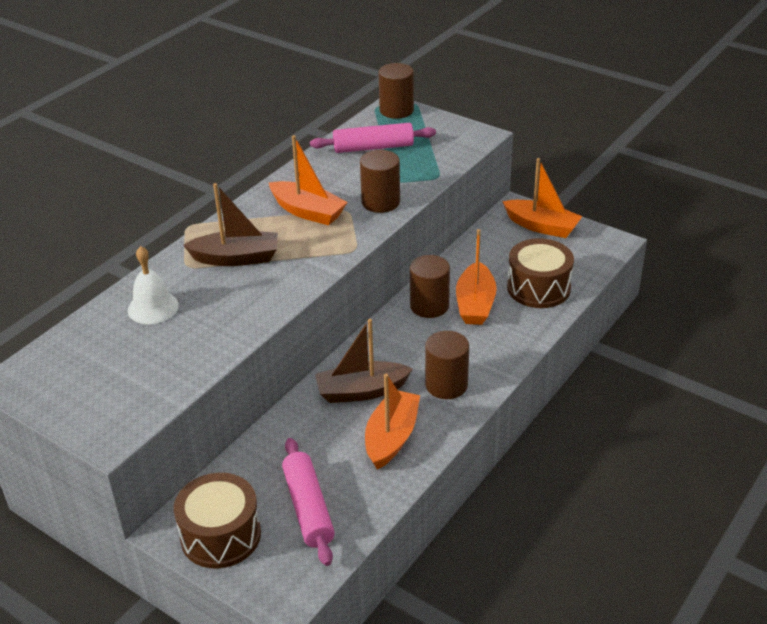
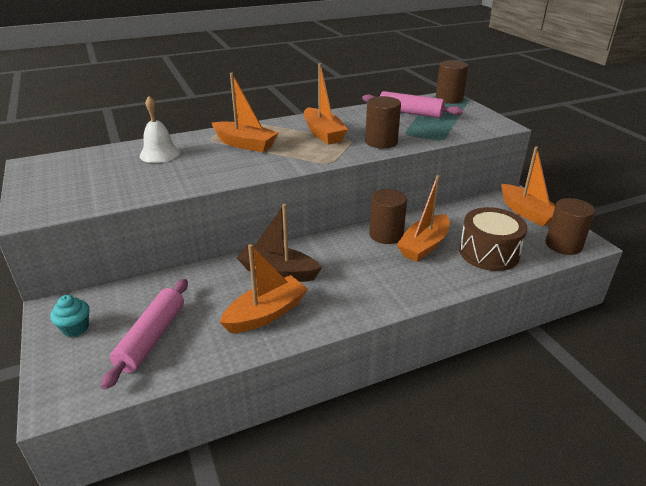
camera: 30 degrees right, 5 degrees down
(220, 535) = (75, 328): brown drum -> turquoise cupcake
(236, 258) = (245, 144): brown boat -> orange boat
(446, 385) = (346, 293): brown cylinder -> brown cylinder (563, 245)

